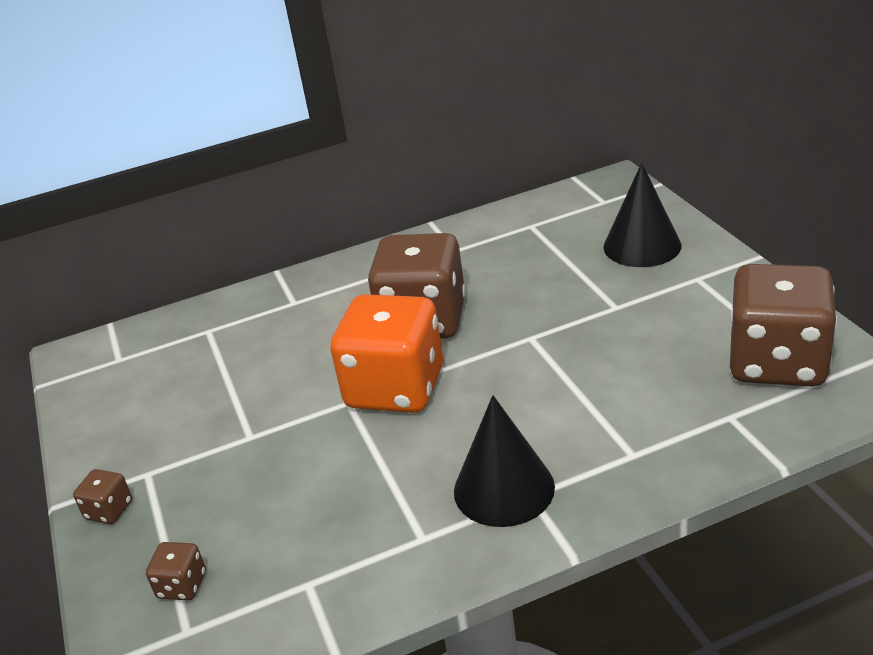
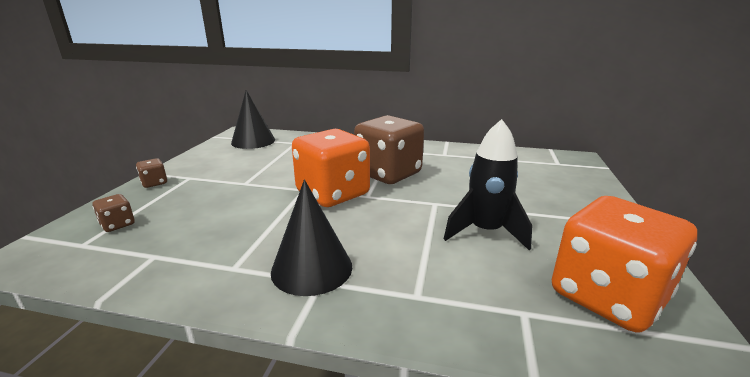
camera: 30 degrees right, 10 degrees down
(620, 348) = (485, 232): none -> black rocket
(642, 246) = (561, 189): black cone -> black cone (253, 141)
(777, 362) = (607, 296): brown dice -> orange dice

